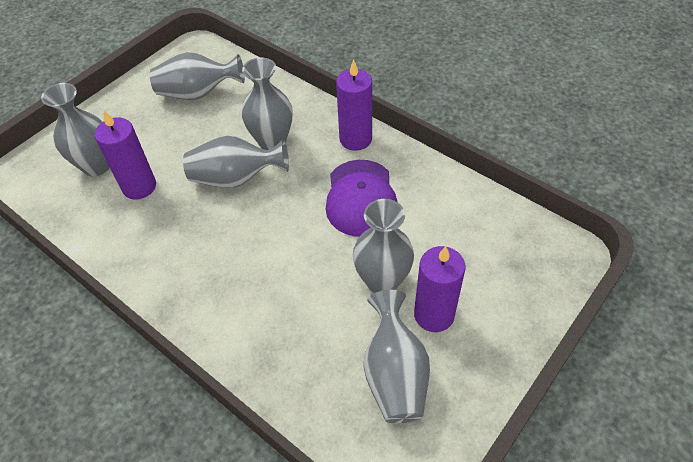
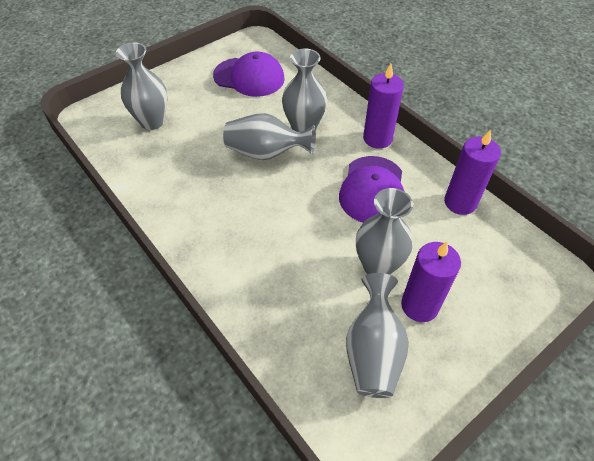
camera: 10 degrees right, 0 degrees up
(139, 186) = (183, 145): purple candle -> purple candle (460, 202)
(198, 93) = (249, 77): grey vase -> purple cap

